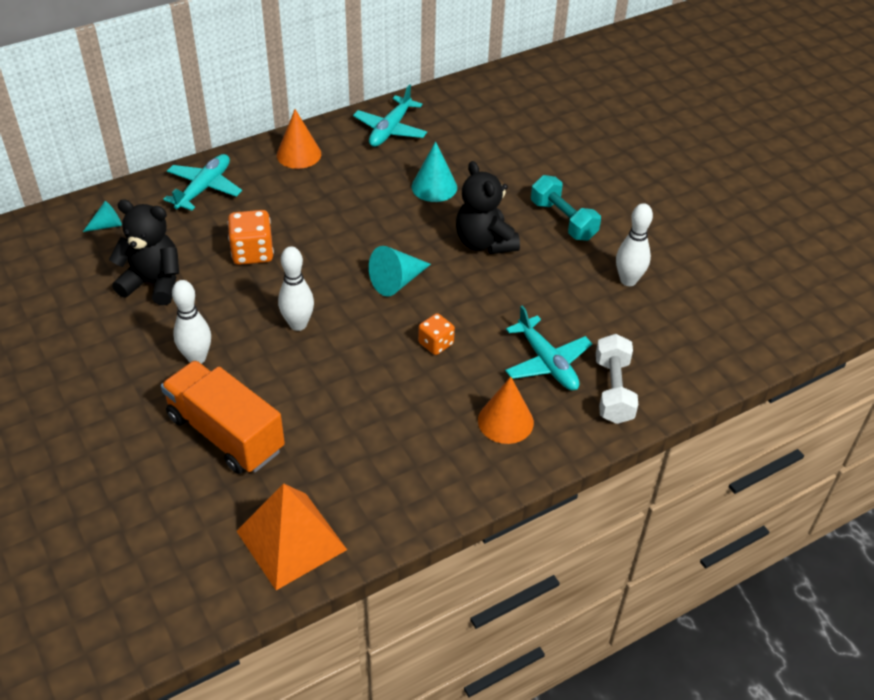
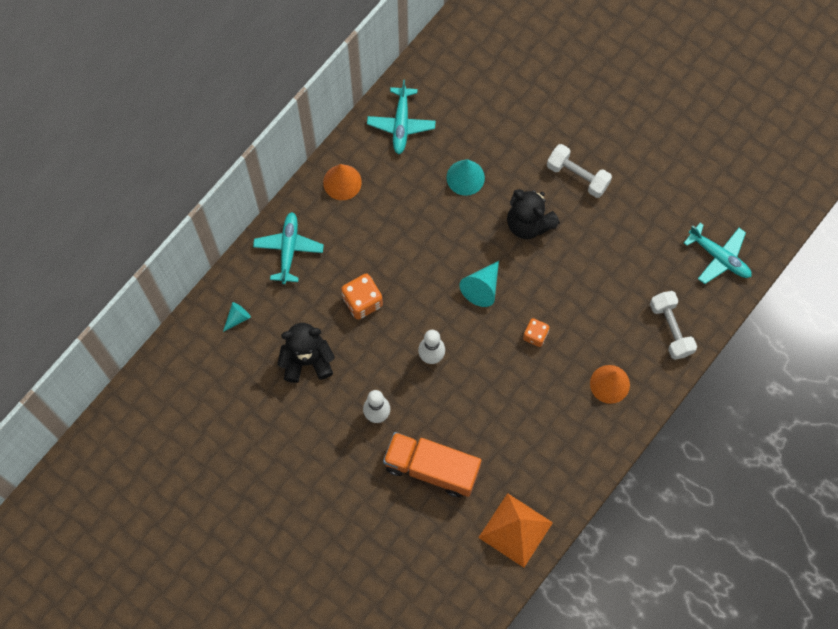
camera: 20 degrees left, 25 degrees up
(547, 362) = (618, 322): turquoise plane -> turquoise plane (719, 257)
(563, 220) = (577, 176): turquoise dumbbell -> white dumbbell
(628, 280) = (646, 220): white bowling pin -> none

